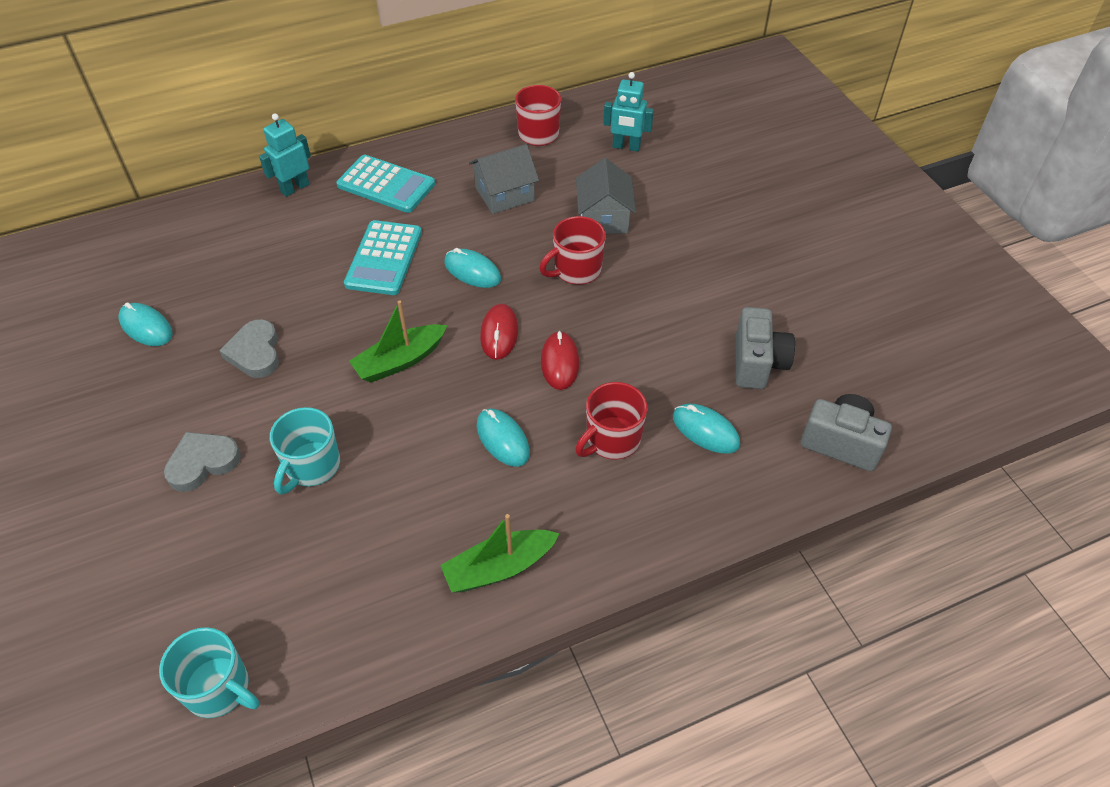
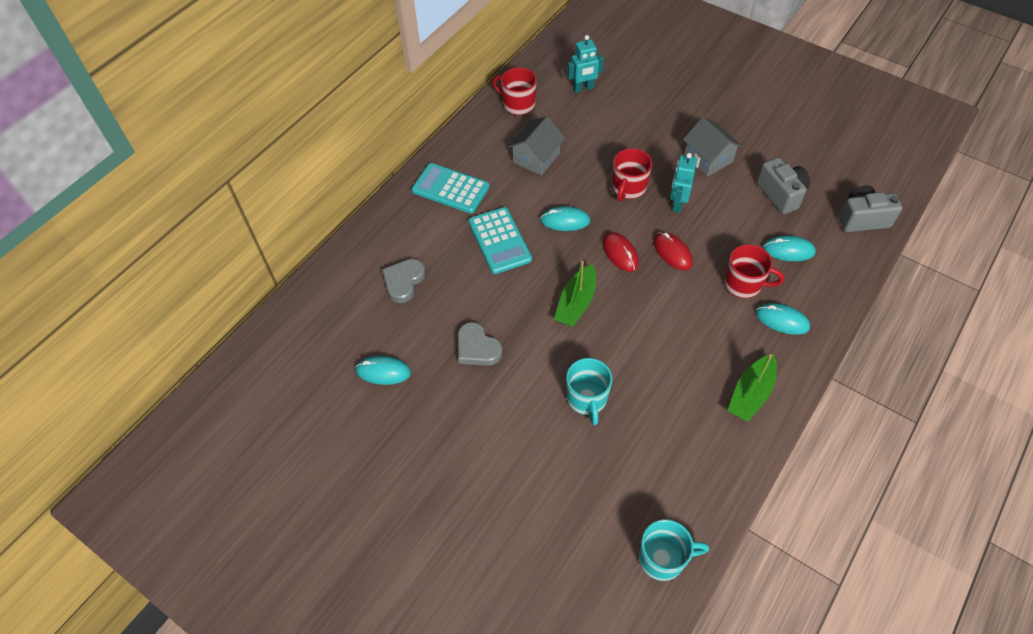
camera: 30 degrees left, 5 degrees up
(202, 463) = (516, 436): grey heart -> grey heart (404, 282)
(295, 188) = (388, 221): turquoise robot -> turquoise robot (677, 203)
(386, 185) = (450, 189): turquoise calculator -> turquoise calculator turned 150 degrees counterclockwise
(503, 439) = (683, 318): turquoise mouse -> turquoise mouse (782, 320)
(604, 218) = (613, 144): grey house -> grey house (708, 158)
(612, 440) = (744, 284): red mug -> red mug turned 90 degrees counterclockwise

